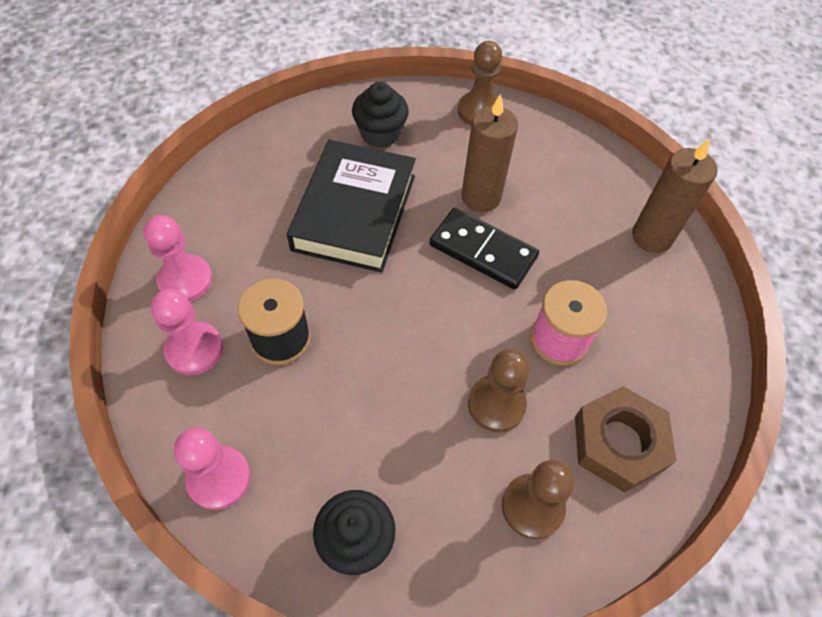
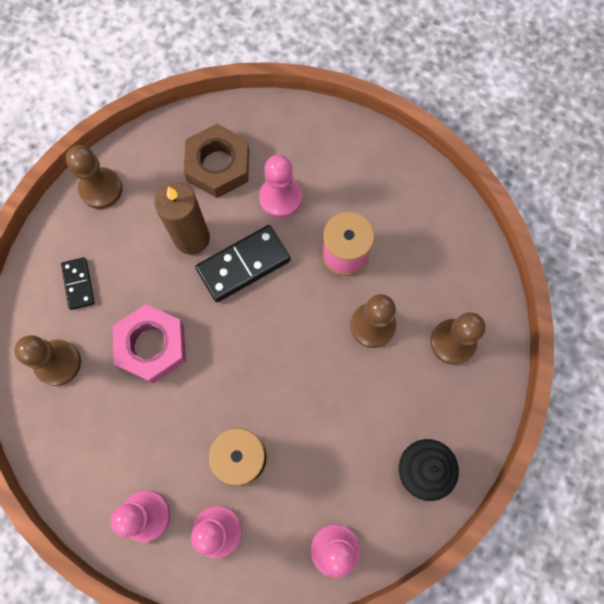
camera: 60 degrees left, 15 degrees up
(299, 151) = (58, 363): none -> brown pawn
(355, 212) = (152, 346): black book -> pink nut
(380, 134) = (78, 284): black cupcake -> black domino
(575, 252) = (280, 198): none -> pink pawn
(619, 442) = (437, 261): brown nut -> brown nut (218, 165)
(652, 237) = (296, 136): brown candle -> none

